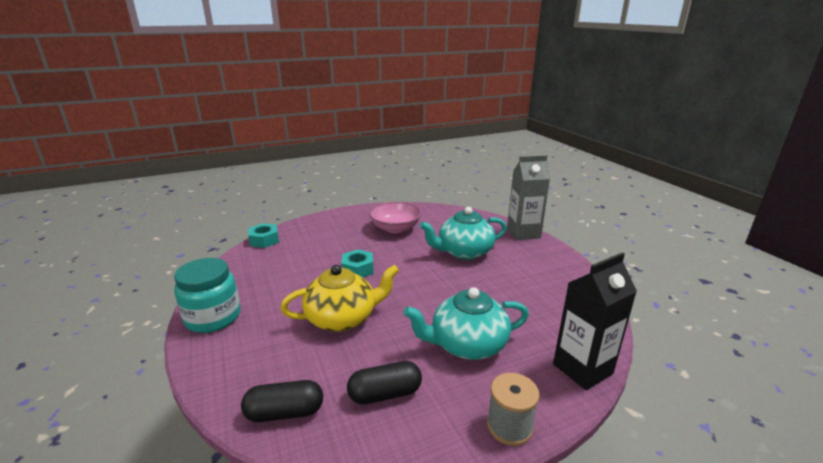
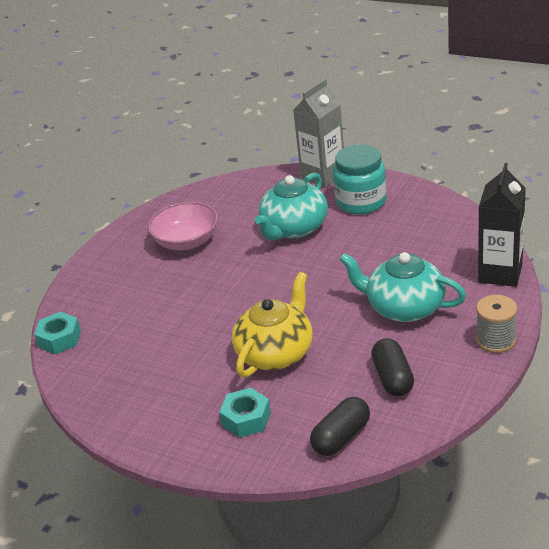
camera: 35 degrees left, 10 degrees up
(213, 317) = (155, 430): turquoise jar -> turquoise jar (361, 202)
(358, 269) = (218, 305): turquoise nut -> turquoise nut (246, 419)
(385, 394) = (392, 378): black capsule -> black capsule turned 45 degrees counterclockwise
(467, 344) = (404, 307): turquoise teapot -> turquoise teapot turned 75 degrees clockwise

